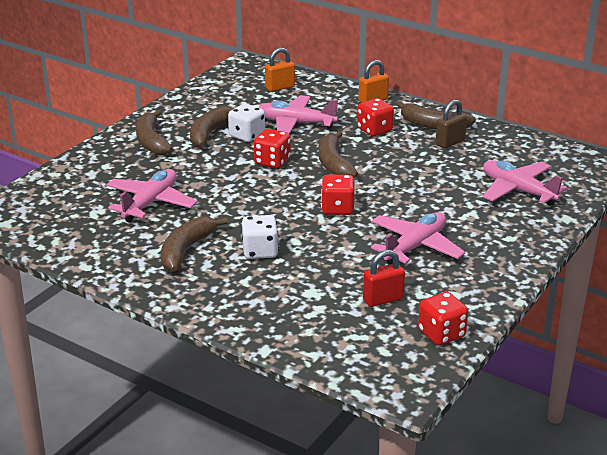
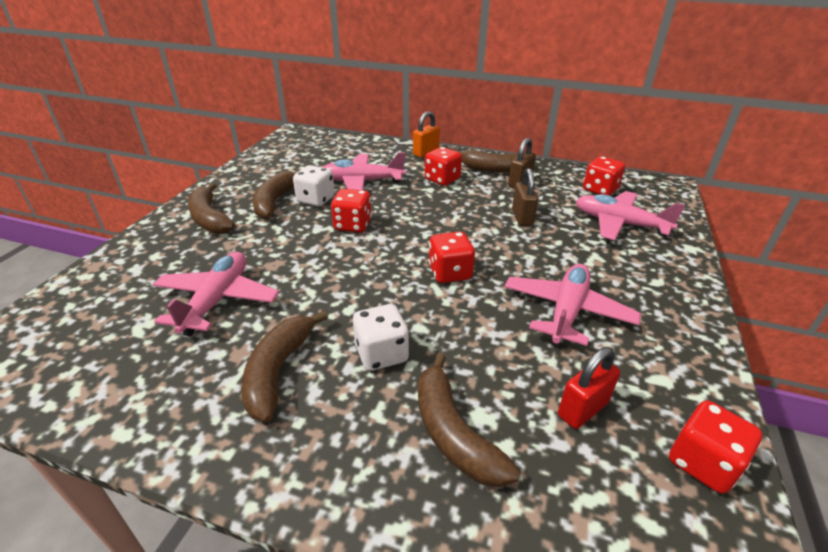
camera: 15 degrees left, 5 degrees up
(280, 87) = (333, 150): orange padlock -> none
(334, 164) = (420, 219): brown banana -> brown banana (453, 432)
(429, 174) = (522, 217): none -> brown padlock
(527, 158) = (600, 190): none -> red dice

